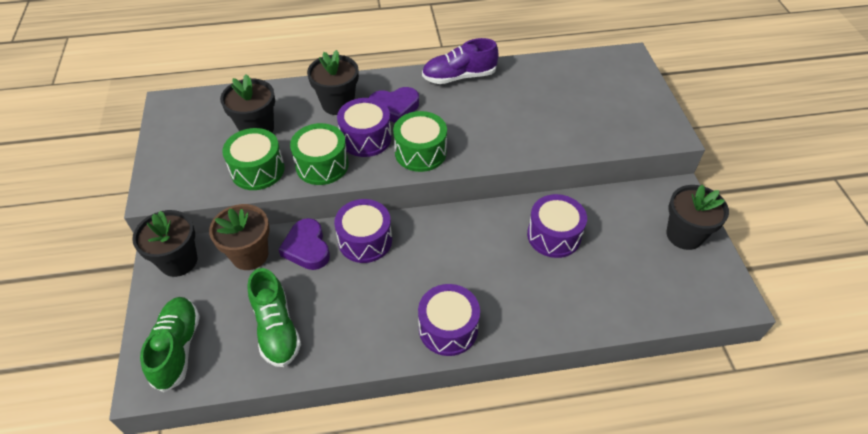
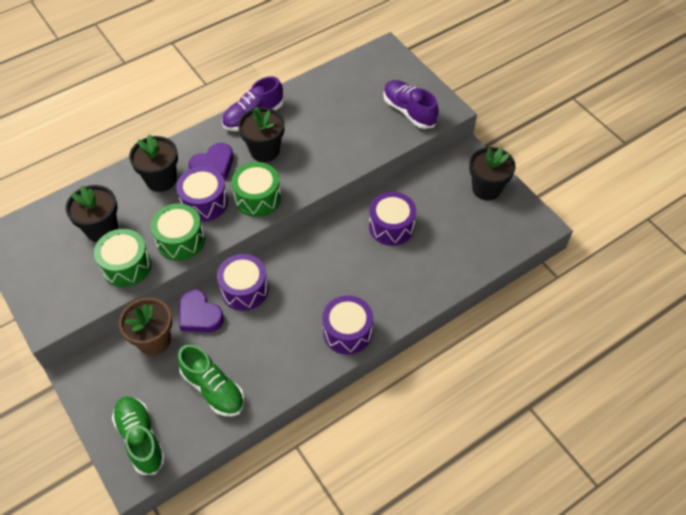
camera: 25 degrees left, 5 degrees up
(178, 261) = (94, 371): black flower pot -> black flower pot (264, 150)
(626, 122) = (409, 111): none -> purple shoe

